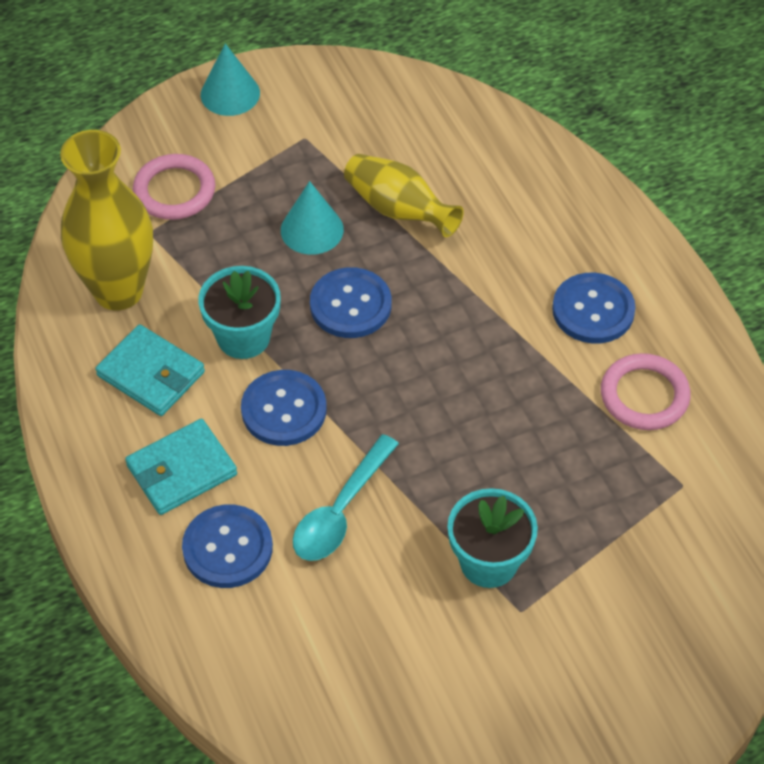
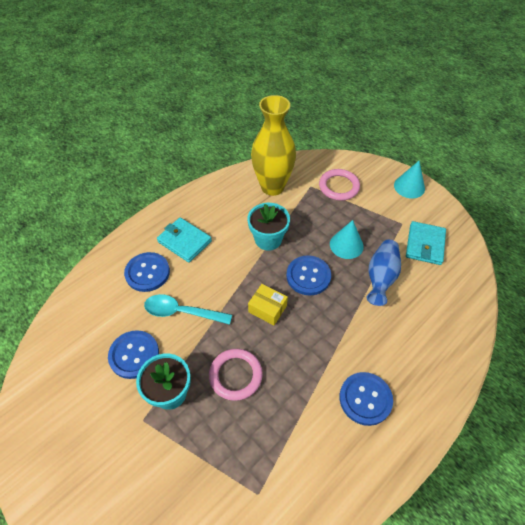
camera: 70 degrees right, 0 degrees up
(151, 374) = (232, 213): turquoise wallet -> turquoise wallet (425, 245)
(284, 410) = (233, 269): blue button -> blue button (134, 355)
(389, 383) = (267, 309): none -> yellow box
(398, 210) = (380, 277): yellow vase -> blue vase
(644, 395) = (316, 449): pink ring -> pink ring (235, 375)

